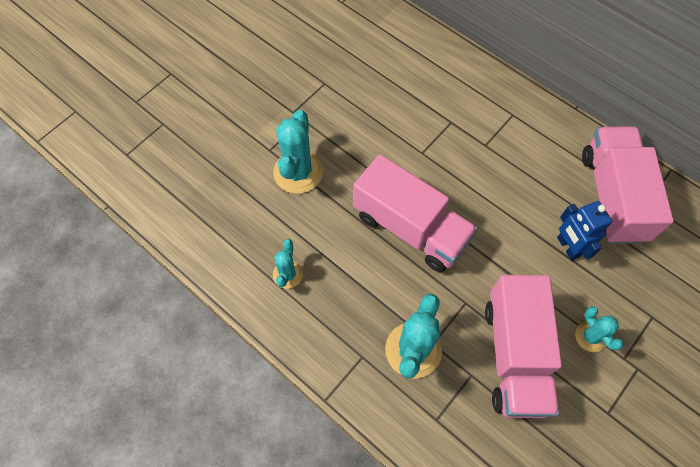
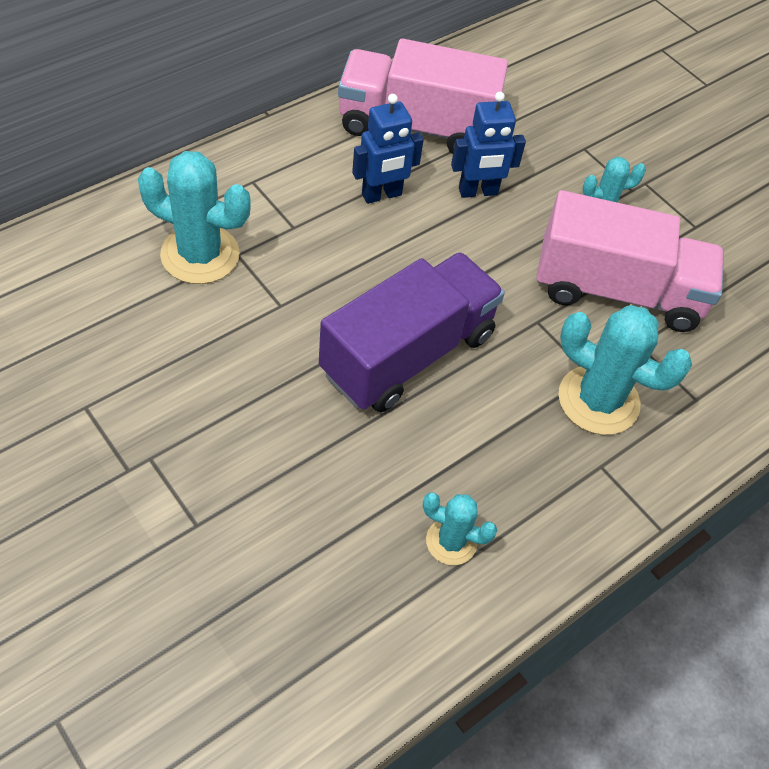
camera: 85 degrees left, 10 degrees down
(298, 172) = (260, 487): turquoise cactus -> turquoise cactus (200, 255)
(410, 228) = (408, 354): pink truck -> purple truck
(535, 188) = (382, 195): none -> blue robot

